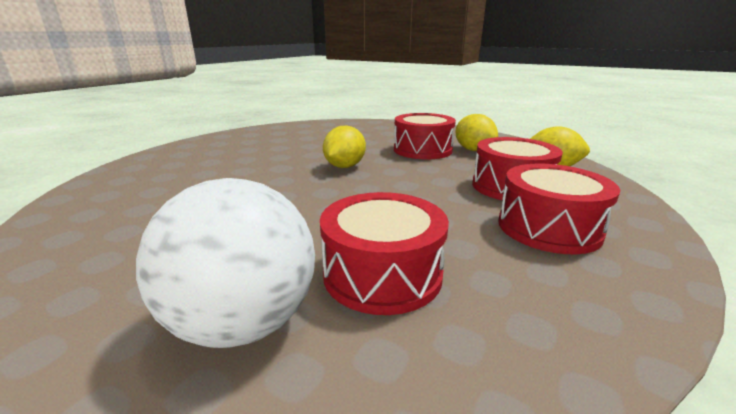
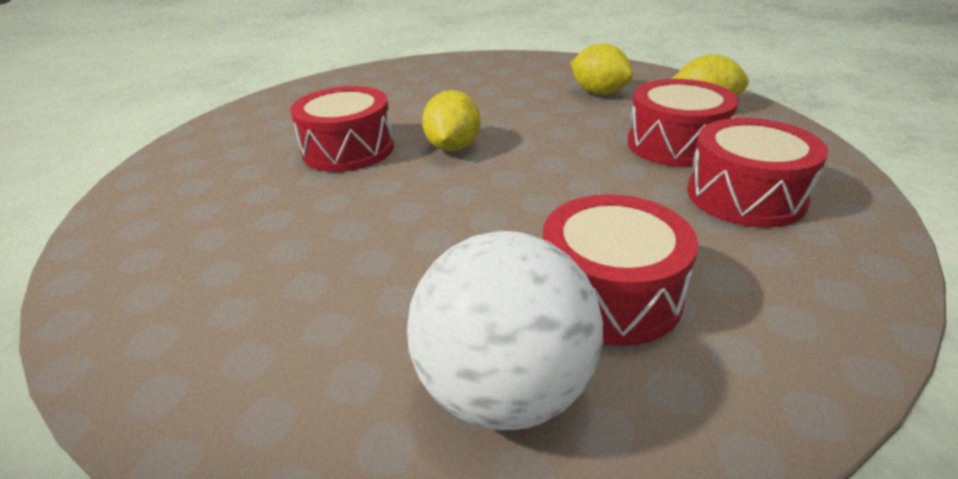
camera: 15 degrees left, 10 degrees up
(422, 150) = (535, 102): red drum -> red drum (348, 149)

